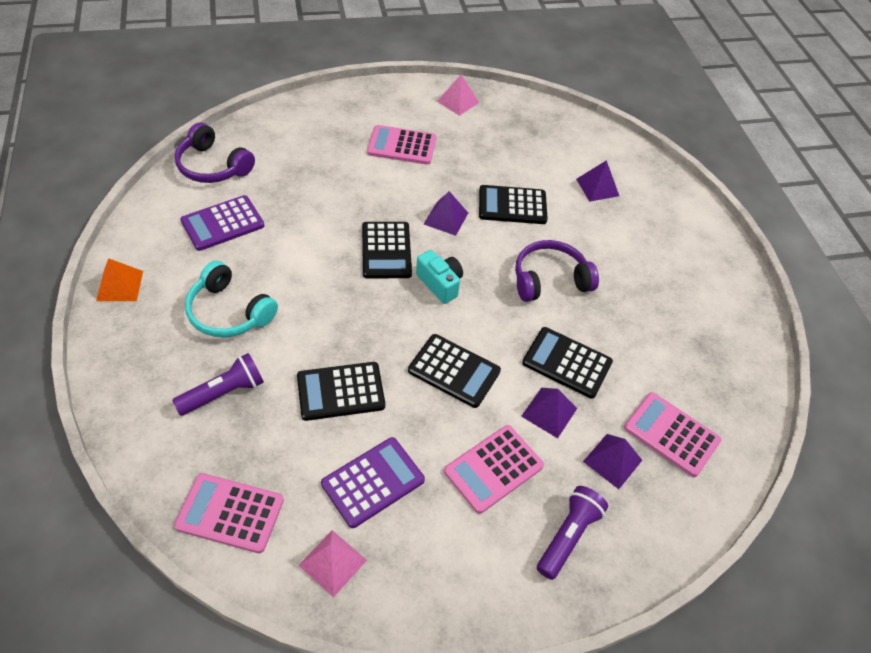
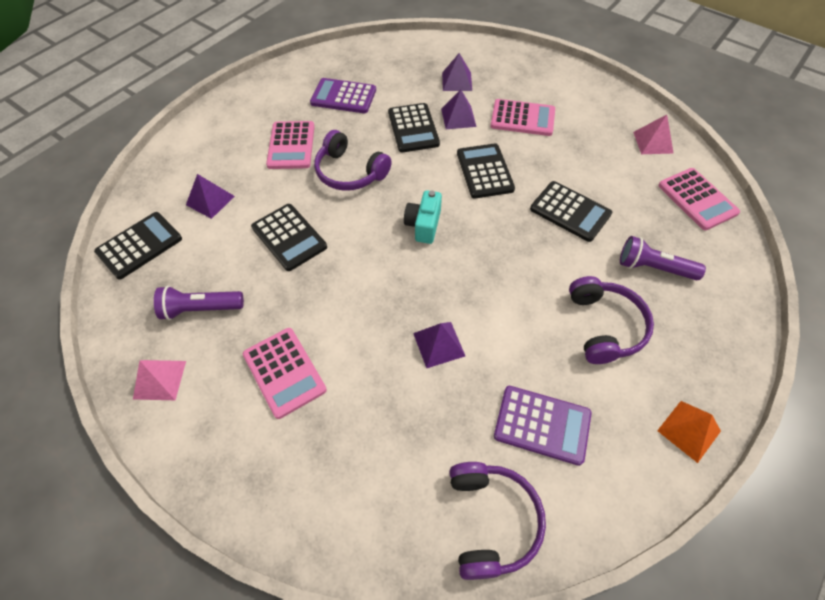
camera: 125 degrees left, 5 degrees up
(229, 312) = (604, 326): turquoise headphones -> purple headphones
(373, 482) = (597, 157): purple calculator -> purple calculator (343, 97)
(386, 250) = (429, 279): black calculator -> black calculator (139, 245)
(446, 218) = (351, 268): purple pyramid -> purple pyramid (439, 344)
(568, 535) = (519, 76): purple flashlight -> purple flashlight (200, 309)
(671, 434) = (411, 69): pink calculator -> pink calculator (291, 145)

